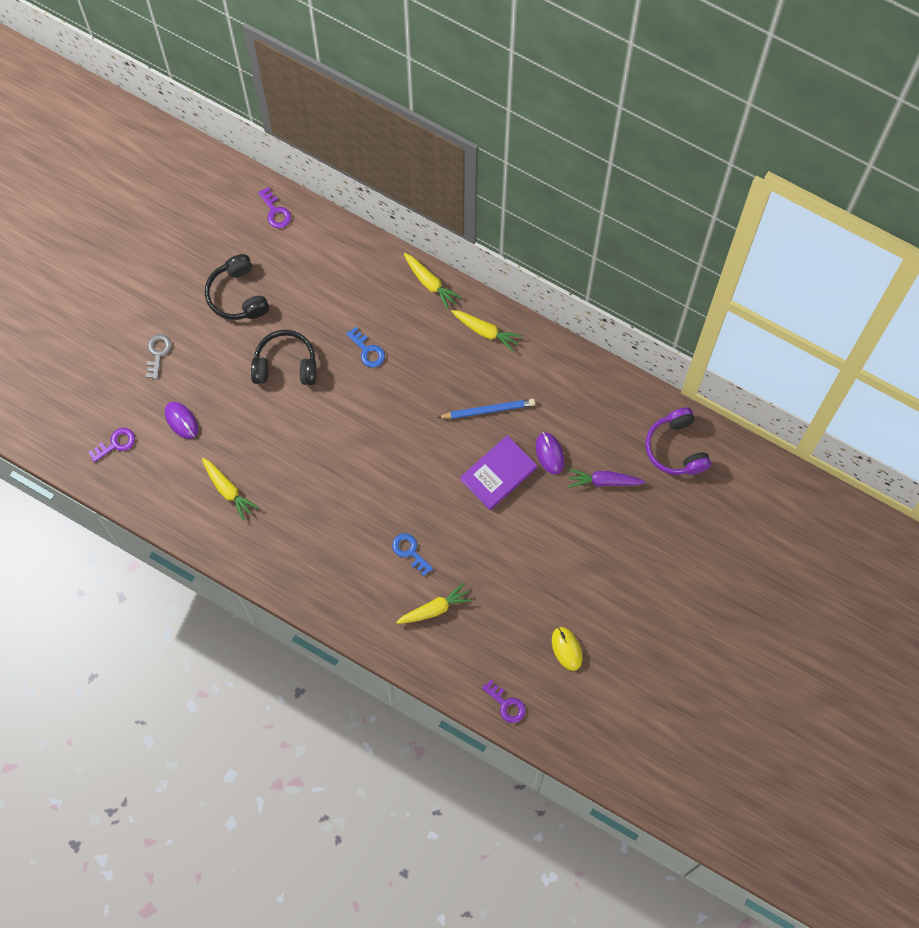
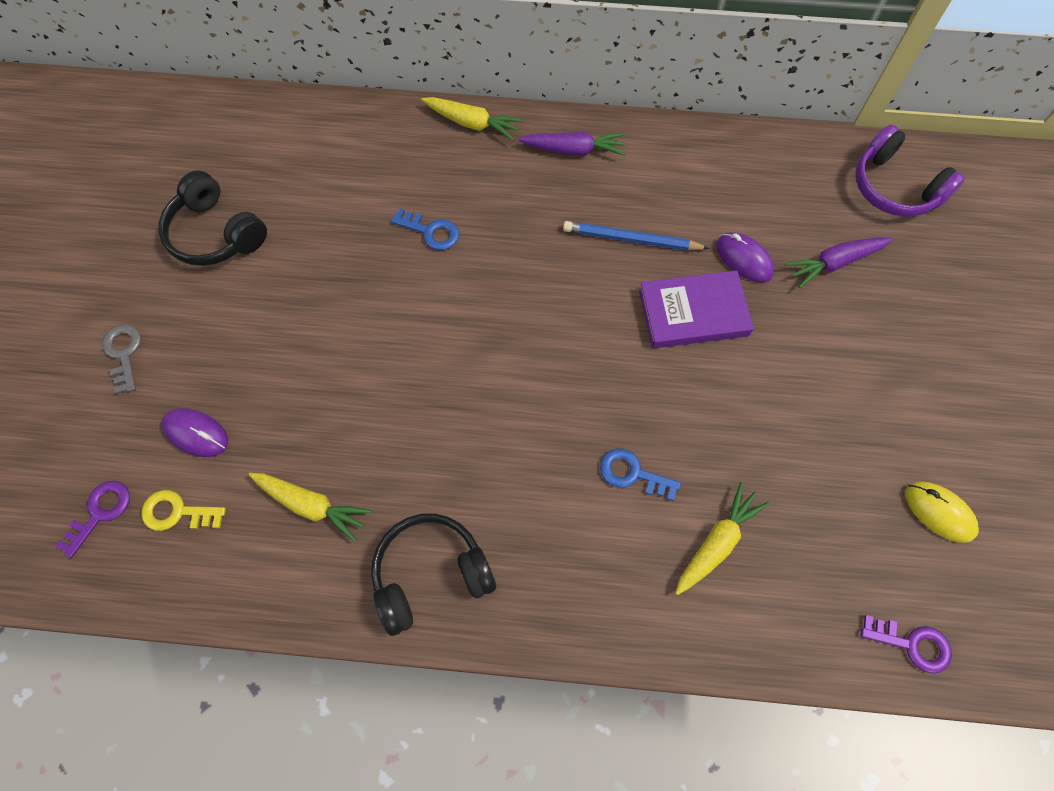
camera: 25 degrees left, 5 degrees down
(156, 462) = (177, 512): none -> yellow key
(275, 211) = (227, 118): purple key -> none
(285, 364) = (323, 294): black headphones -> black headphones (430, 574)
(485, 331) = (574, 150): yellow carrot -> purple carrot
(488, 410) = (631, 239): blue pencil -> blue pencil turned 135 degrees counterclockwise
(498, 474) = (693, 312): purple book -> purple book turned 60 degrees clockwise

